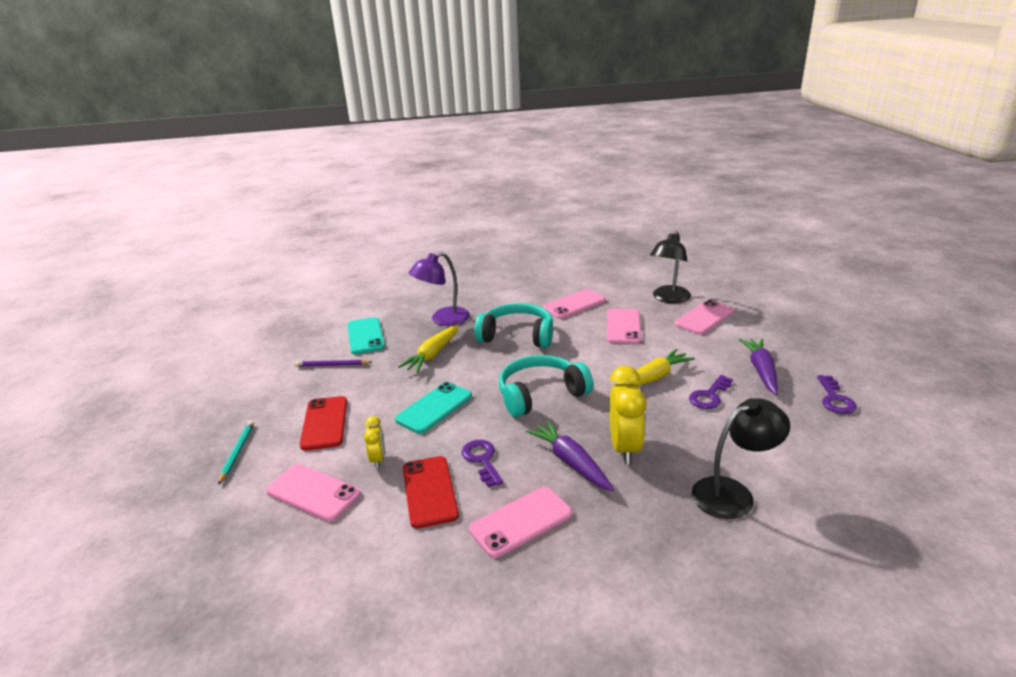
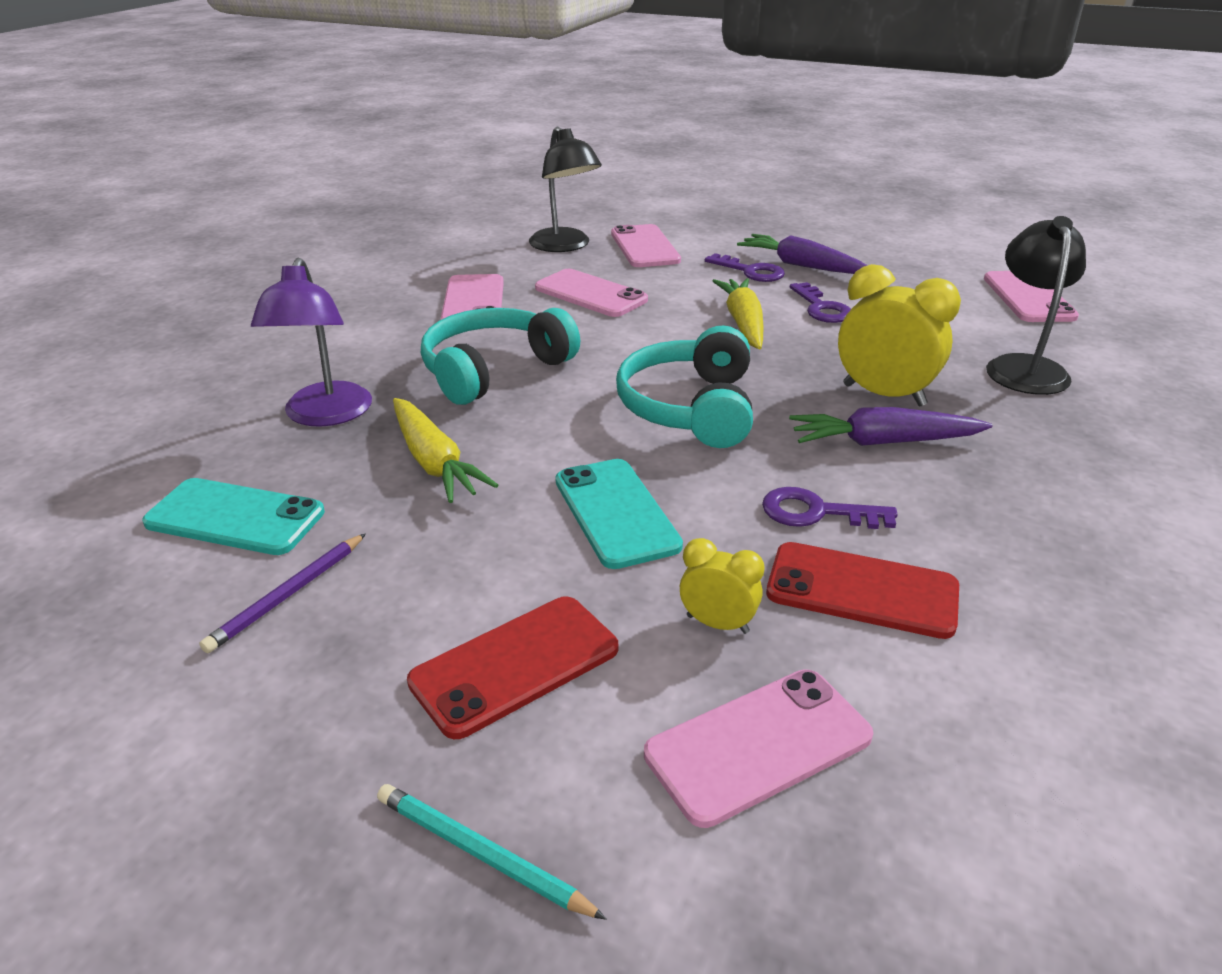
camera: 60 degrees left, 5 degrees up
(325, 423) = (515, 665): red phone -> red phone turned 60 degrees counterclockwise
(521, 521) = (994, 526): pink phone -> pink phone (1028, 297)
(835, 399) = (894, 257): purple key -> purple key (751, 271)

